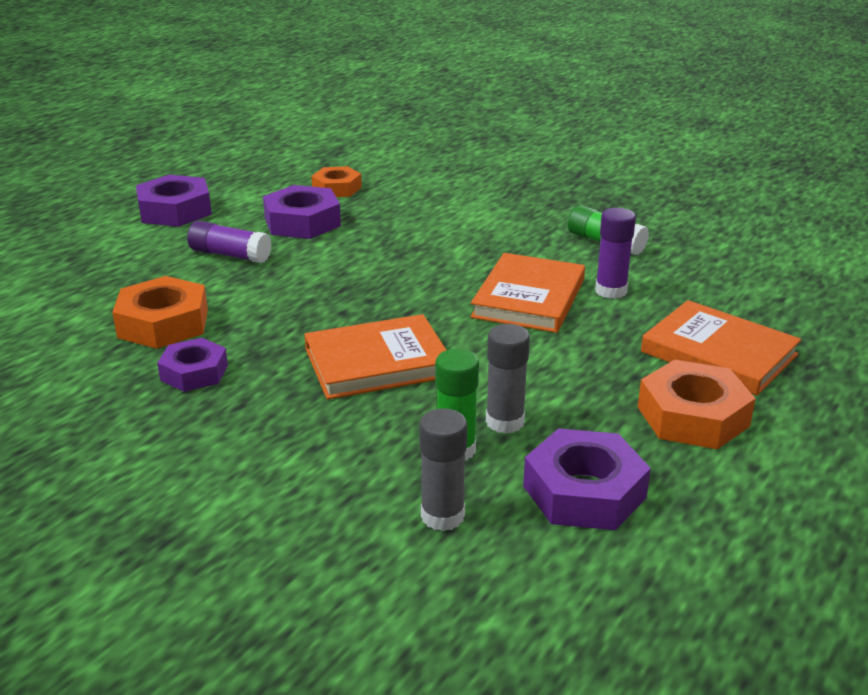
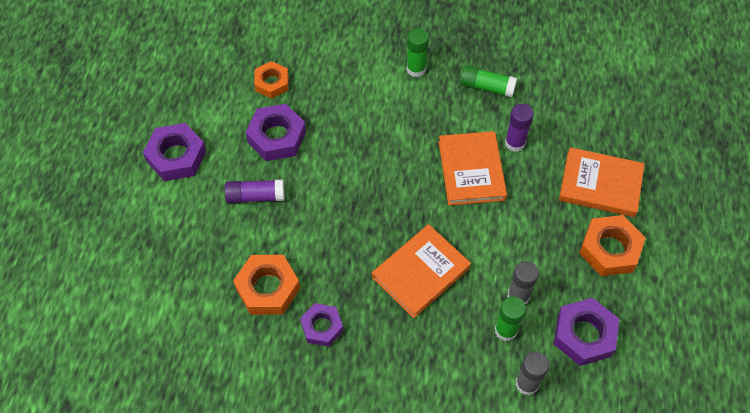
camera: 25 degrees left, 30 degrees up
(522, 213) = (416, 69): none -> green glue stick

